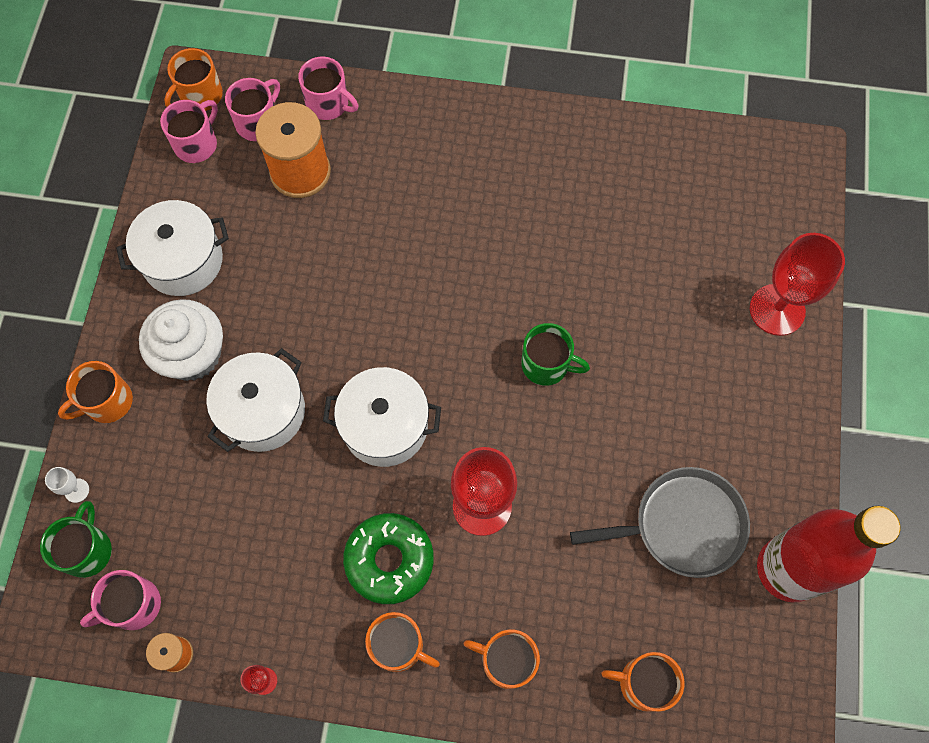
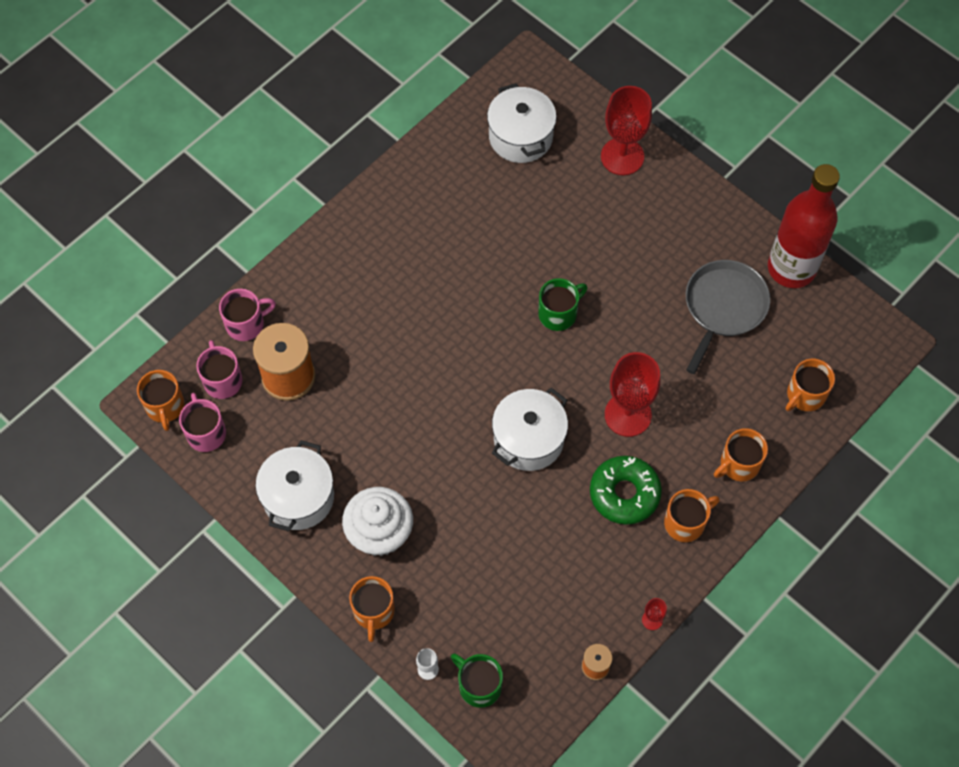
camera: 55 degrees left, 5 degrees down
(134, 605) = (541, 675): pink mug -> none
(263, 411) = (460, 511): white pot -> white pot (520, 137)

